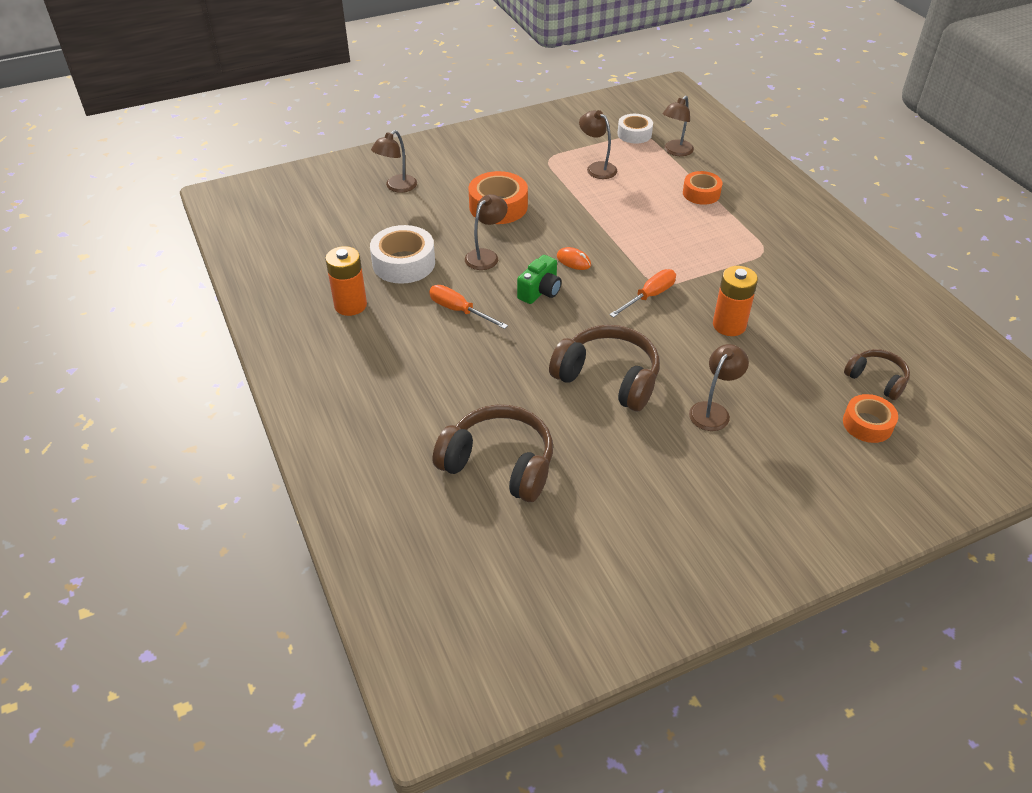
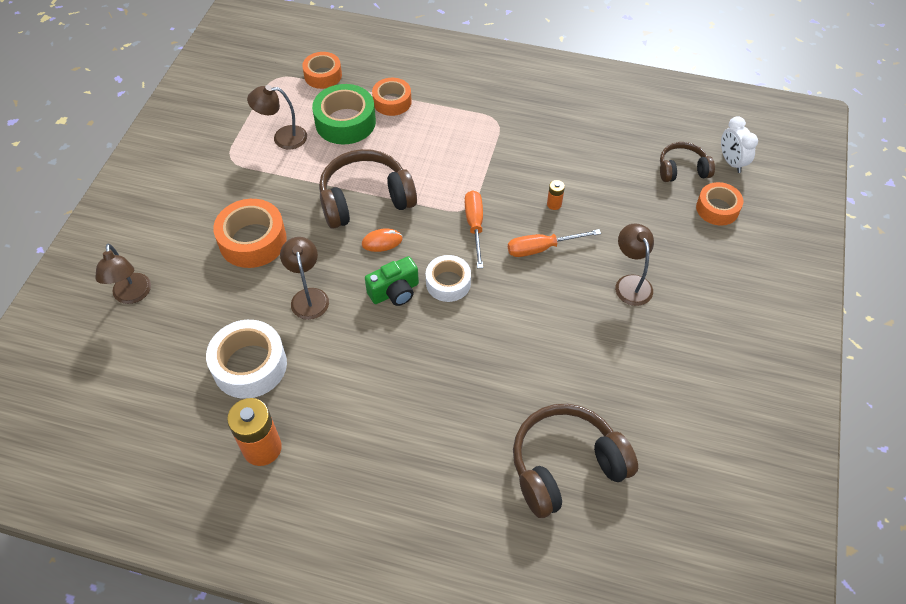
camera: 50 degrees left, 10 degrees up
(459, 310) = (358, 367): orange screwdriver -> orange screwdriver (541, 248)
(540, 291) = (395, 292): green camera -> green camera turned 75 degrees clockwise
(608, 378) = (539, 322): brown headphones -> brown headphones (365, 200)
(634, 134) = (269, 81): white tape -> white tape (448, 283)
(650, 185) = (345, 122): none -> green tape
(675, 151) = (323, 75): brown lamp -> orange tape
(729, 325) = (554, 204): orange battery -> orange battery, size x0.47
(934, 406) = (731, 162): none -> white clock

